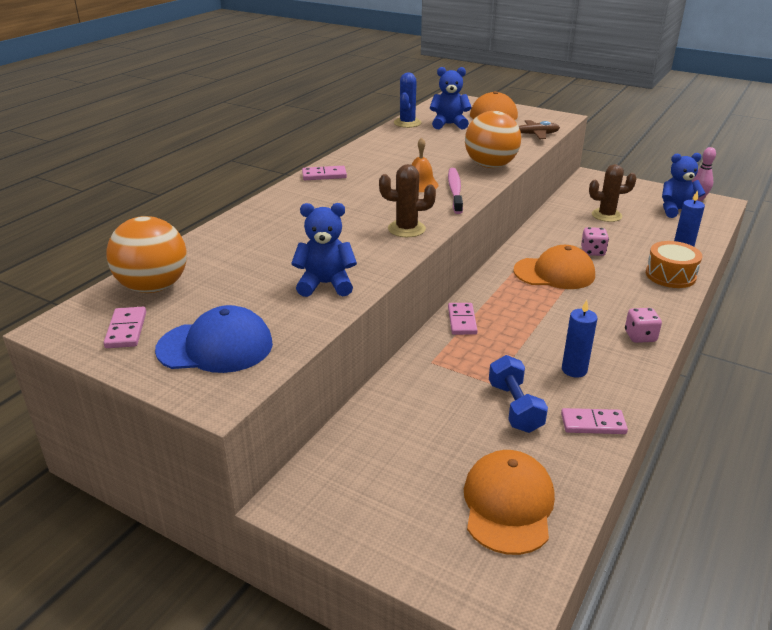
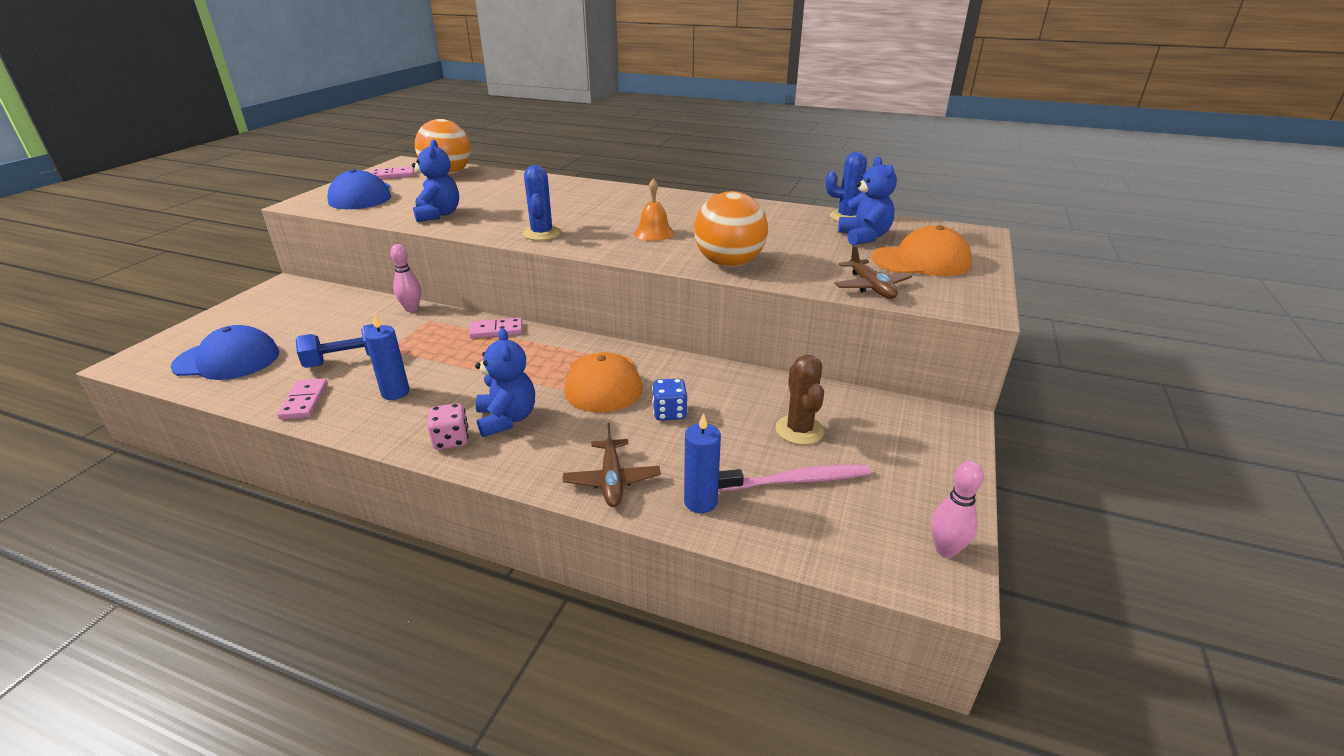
camera: 80 degrees right, 0 degrees up
(324, 175) = (662, 196): pink domino -> none
(401, 375) = (412, 309): none -> pink bowling pin
(406, 229) = (542, 233): brown cactus -> blue cactus
(455, 191) = (642, 248): pink toothbrush -> pink toothbrush (796, 481)
(508, 504) = (227, 360): orange cap -> blue cap
(592, 252) = (669, 413): pink dice -> blue dice
(670, 275) = (612, 480): orange drum -> brown plane
(676, 210) = (865, 512): blue teddy bear -> blue teddy bear (507, 419)

